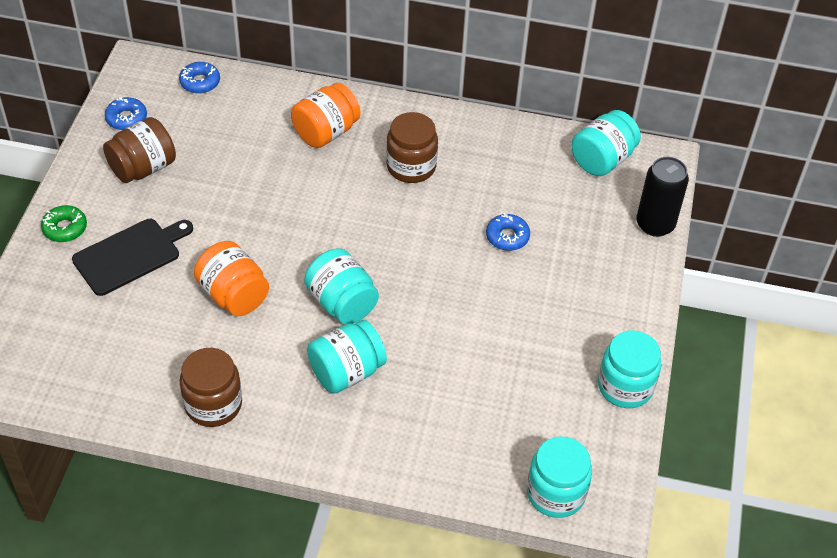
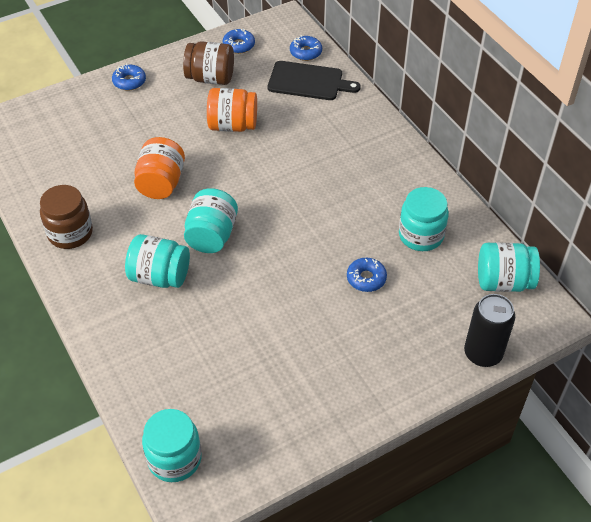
camera: 50 degrees right, 0 degrees up
(65, 228) = (129, 81): green donut -> blue donut
(130, 255) = (141, 120): black cutting board -> black cutting board (309, 81)
(326, 132) = (339, 131): orange jar -> orange jar (232, 125)
(411, 166) = (364, 189): brown jar -> none
(625, 386) = (311, 437): turquoise jar -> turquoise jar (421, 235)

